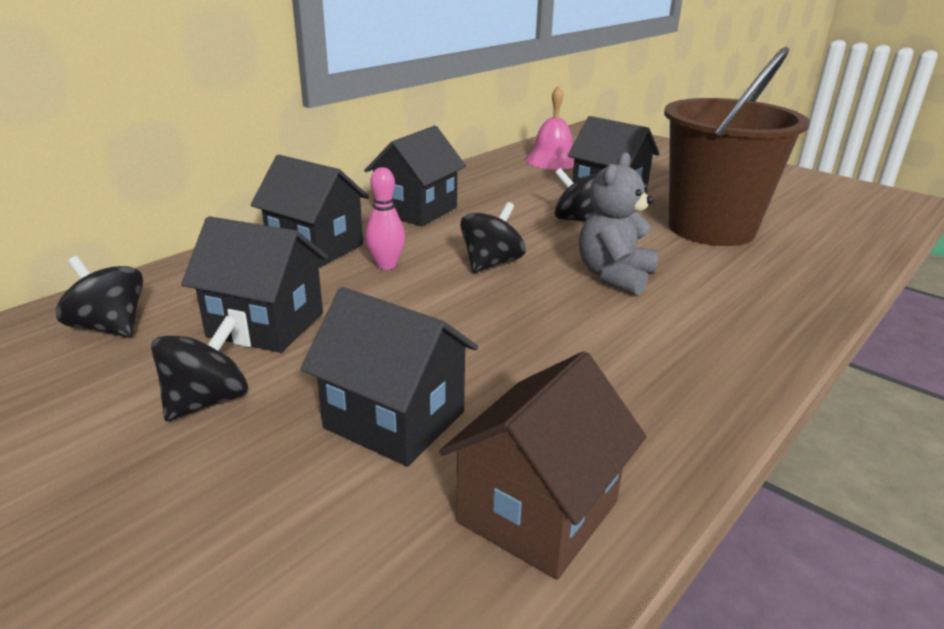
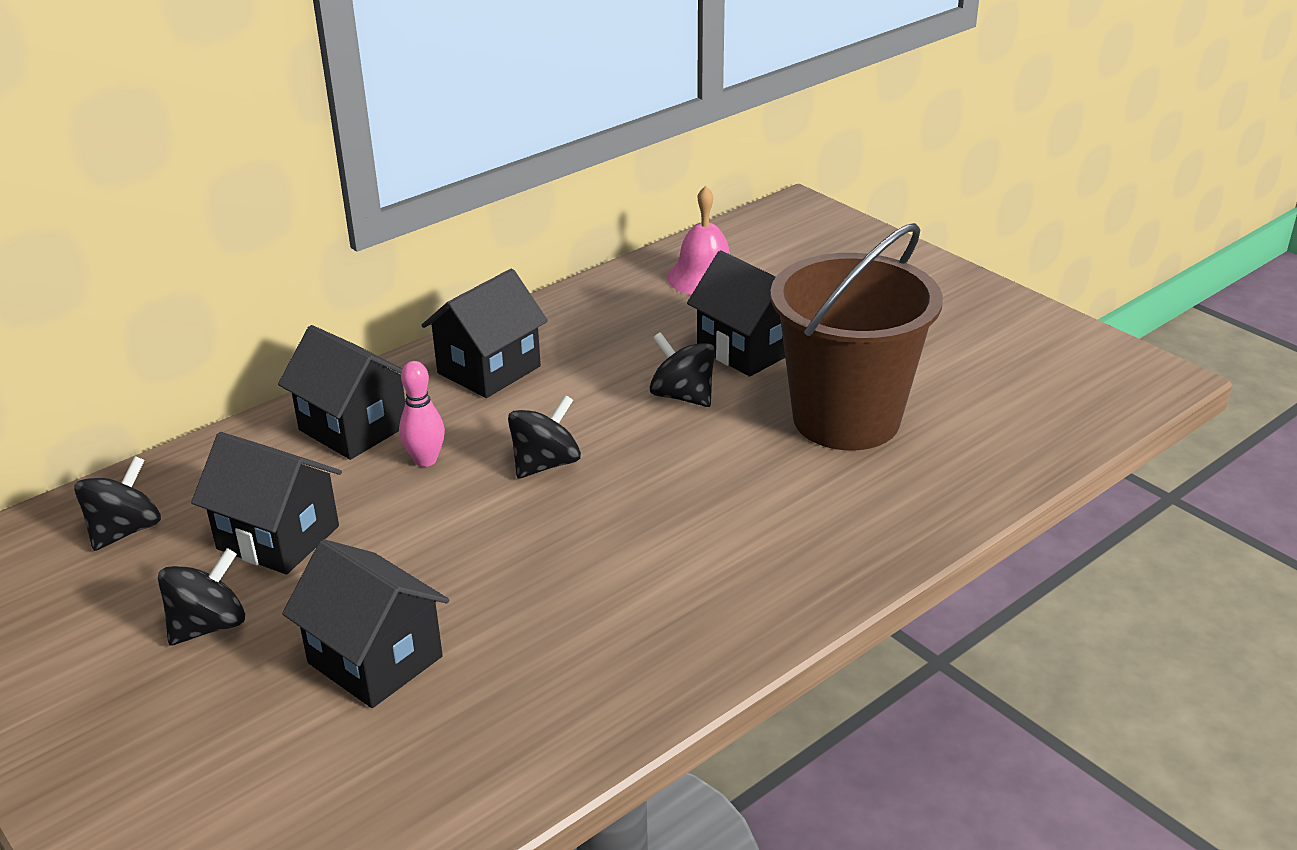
camera: 10 degrees right, 5 degrees up
(110, 327) = (125, 531): black spinning top -> black spinning top turned 75 degrees clockwise
(538, 512) = (470, 760): brown house -> none
(614, 276) = (680, 492): grey teddy bear -> none

